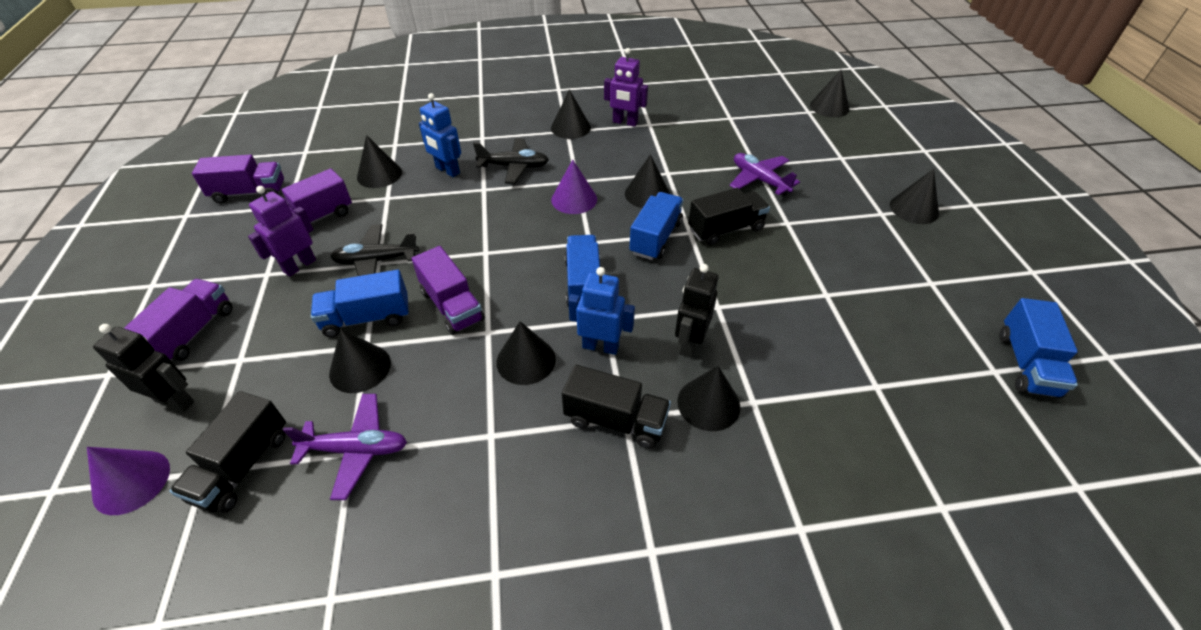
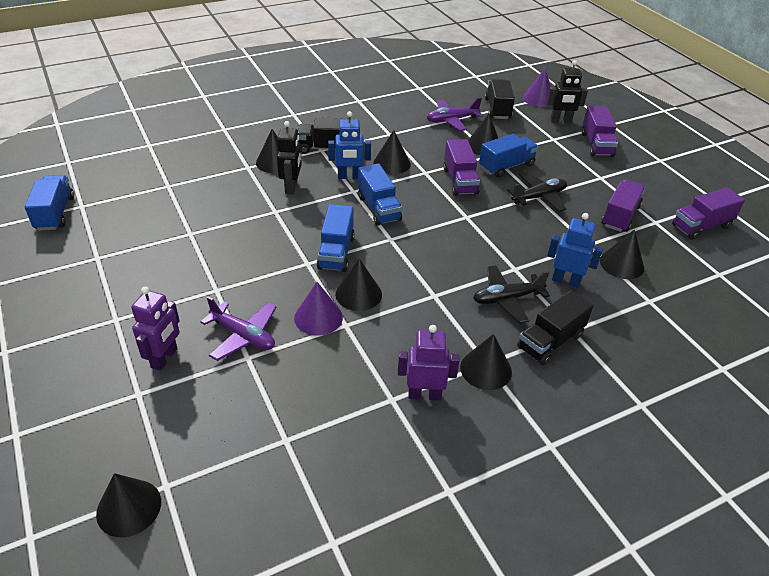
camera: 160 degrees right, 5 degrees down
(299, 265) = (586, 185): purple robot -> purple robot (164, 358)
(452, 306) = (460, 181): purple truck -> purple truck turned 135 degrees counterclockwise
(574, 199) = (425, 274): purple cone -> purple cone (318, 317)
(725, 229) = (275, 272): black truck -> black truck (550, 341)
(914, 209) = (77, 332): black cone -> none

